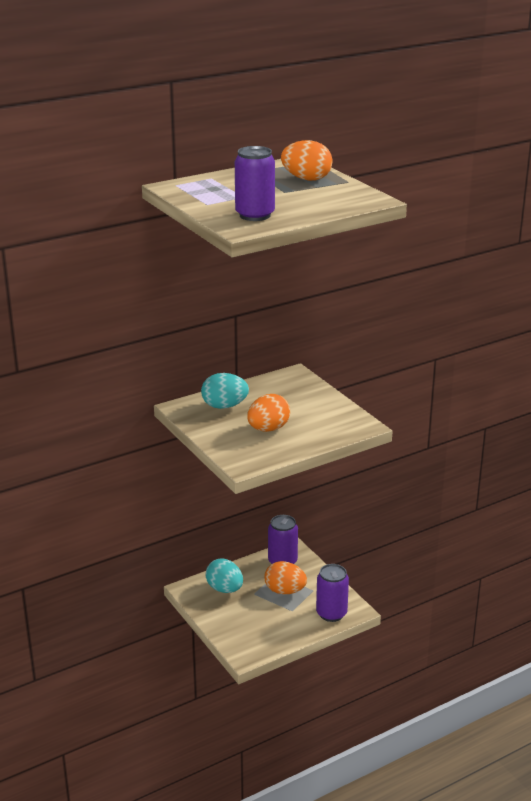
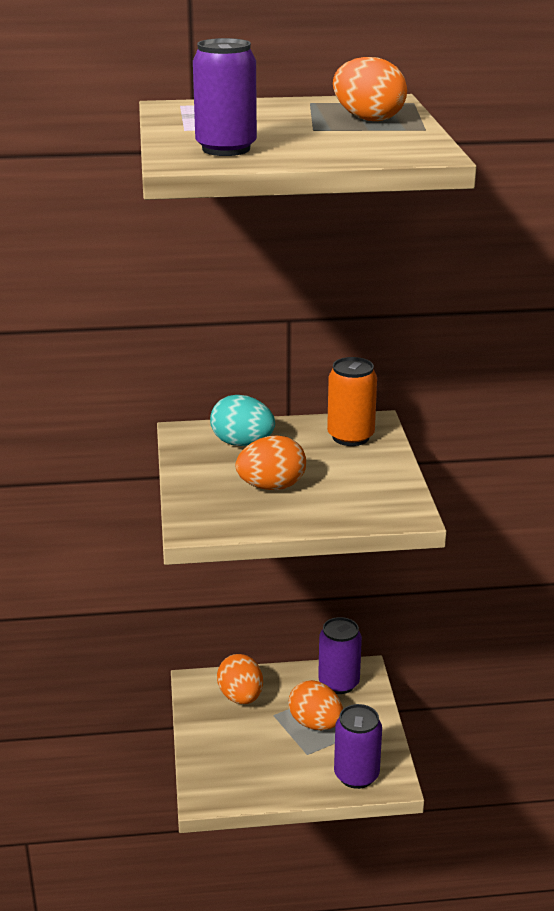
camera: 25 degrees right, 0 degrees up
(224, 589) = (241, 697): turquoise egg -> orange egg
(289, 386) = (350, 437): none -> orange can

